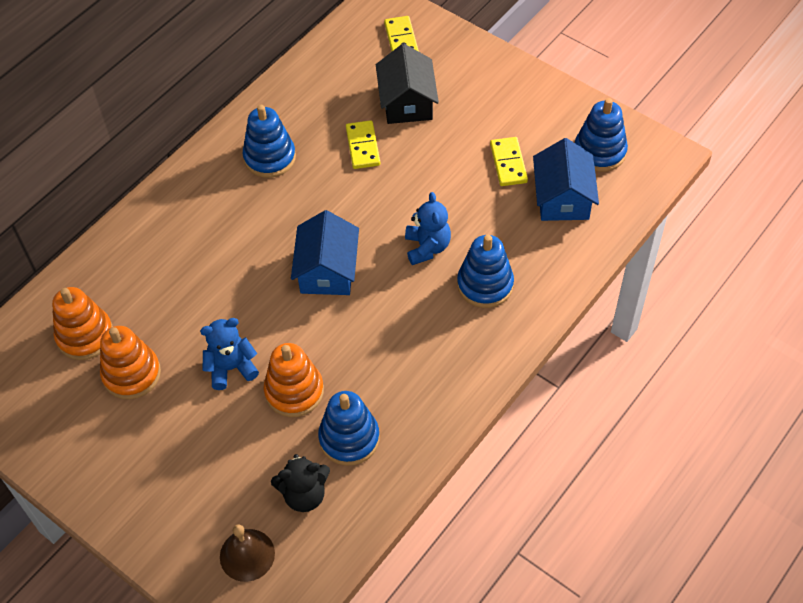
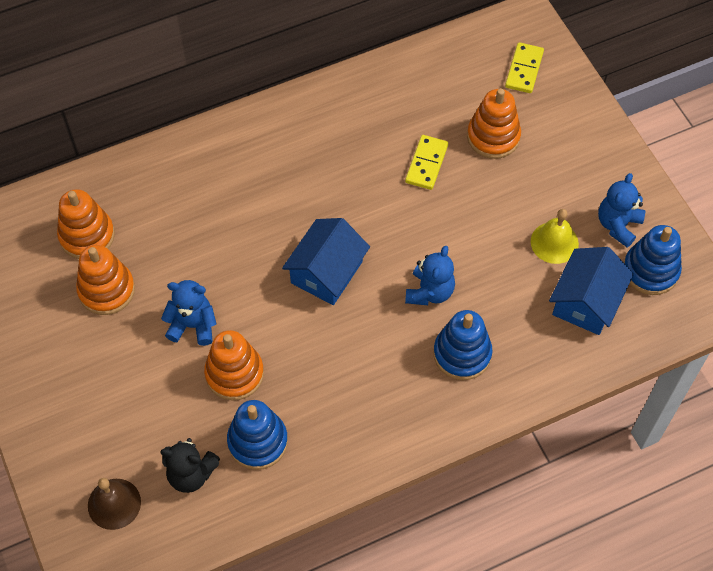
camera: 25 degrees right, 5 degrees up
(269, 158) = (335, 137): blue stacking toy -> none
(407, 102) = (493, 137): black house -> orange stacking toy
(508, 163) = (554, 242): yellow domino -> yellow bell
(552, 128) = (618, 225): none -> blue teddy bear

